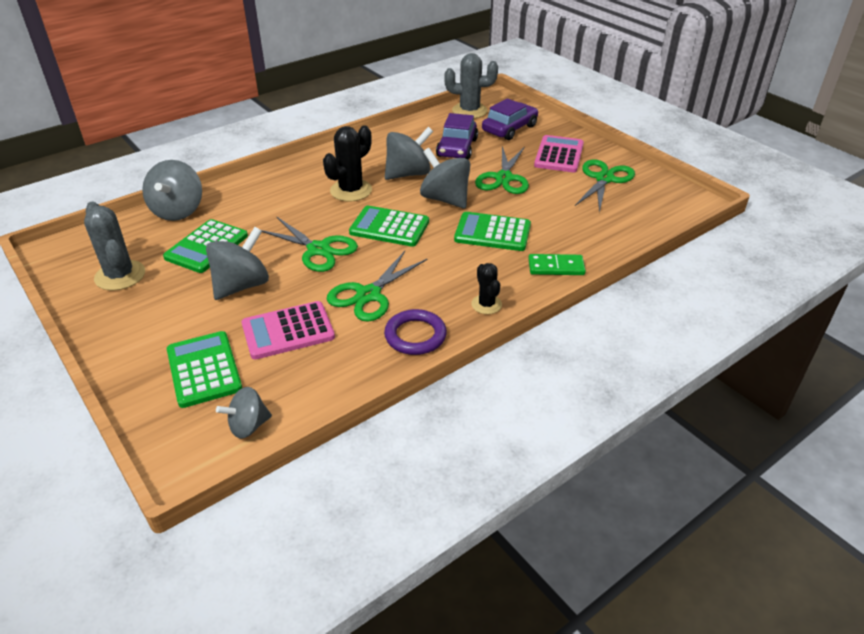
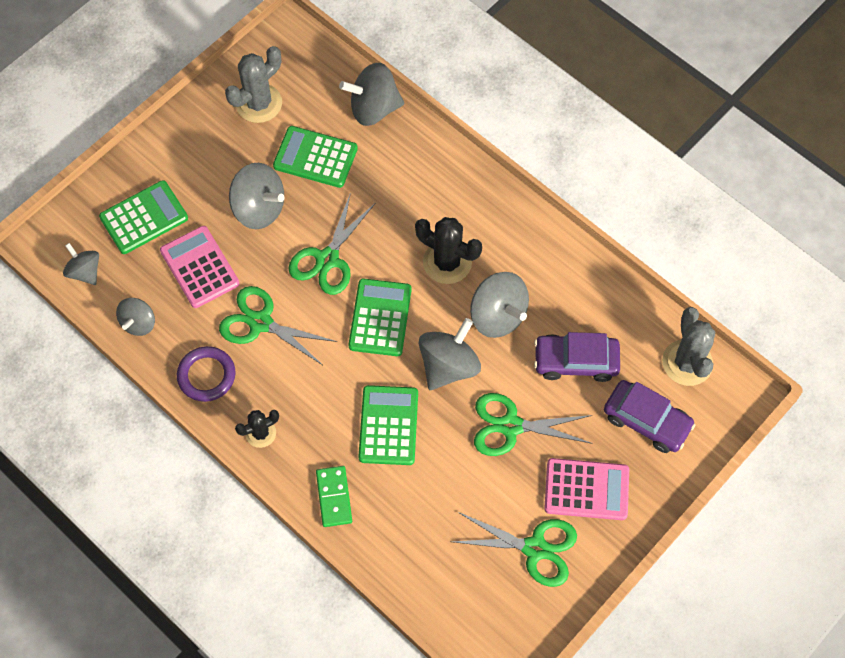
camera: 80 degrees right, 25 degrees up
(335, 383) = (139, 323): none -> grey spinning top

